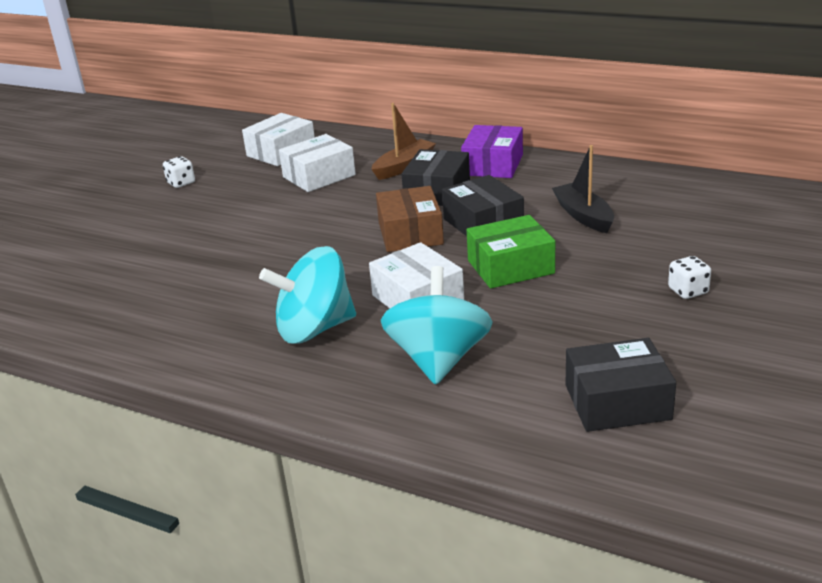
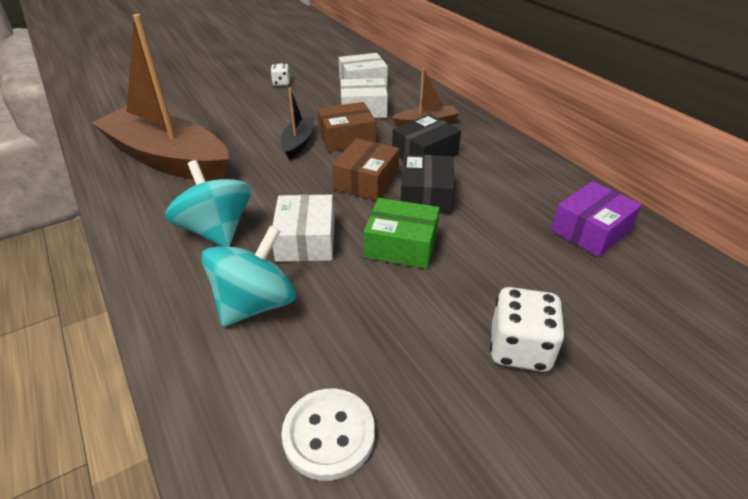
camera: 30 degrees right, 10 degrees up
(154, 297) = (168, 159): none -> brown boat
(314, 329) = (216, 230): turquoise spinning top -> turquoise spinning top turned 45 degrees clockwise
(337, 206) = (347, 138): none -> brown box
(493, 165) = (490, 147): purple box -> purple box (590, 230)
(583, 216) = (511, 224): black boat -> black boat (298, 143)
(617, 402) = (329, 434): black box -> white button
(688, 291) = (519, 349): white dice -> white dice, size x1.80

